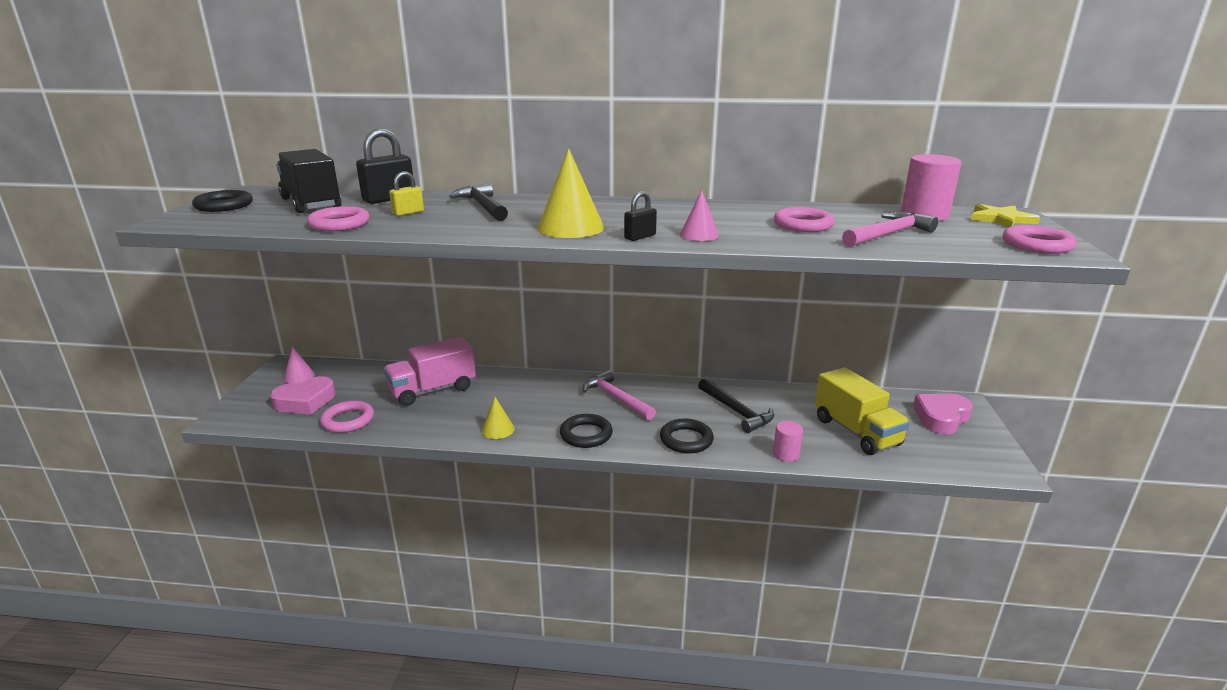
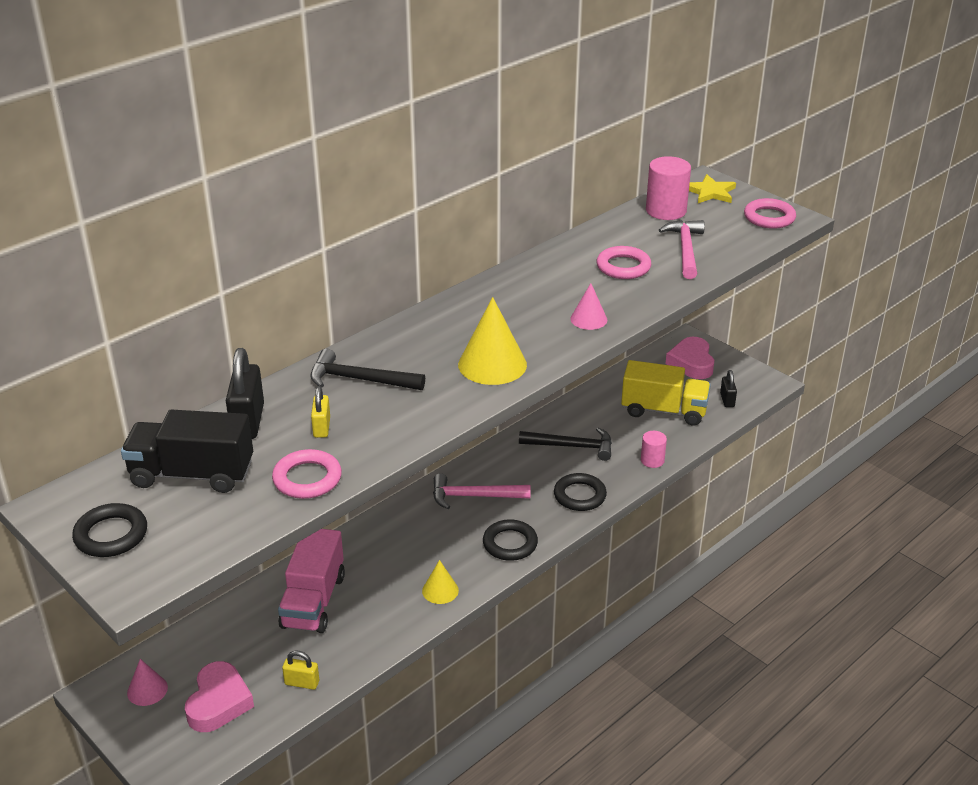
camera: 50 degrees left, 10 degrees up
(348, 420) = (302, 683): pink ring -> yellow padlock
(640, 237) = (560, 346): black padlock -> black padlock (727, 400)

